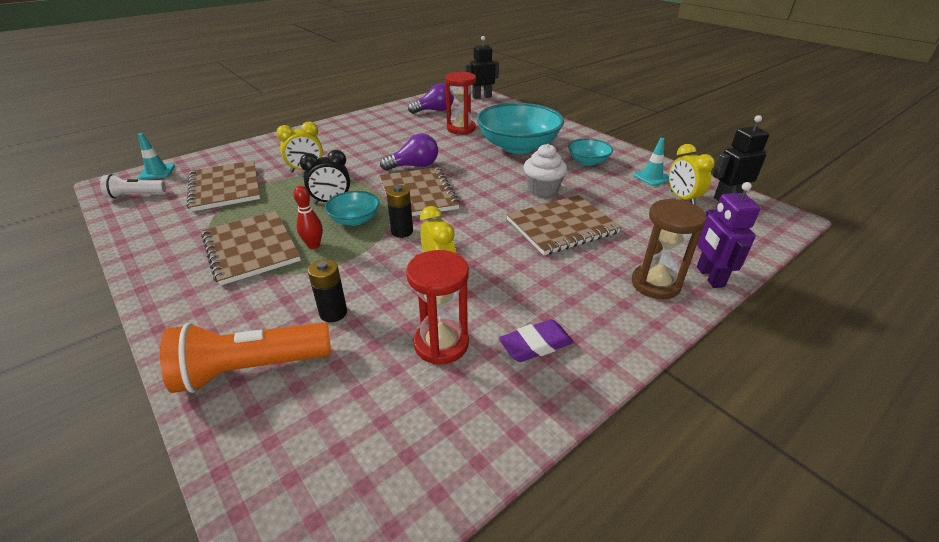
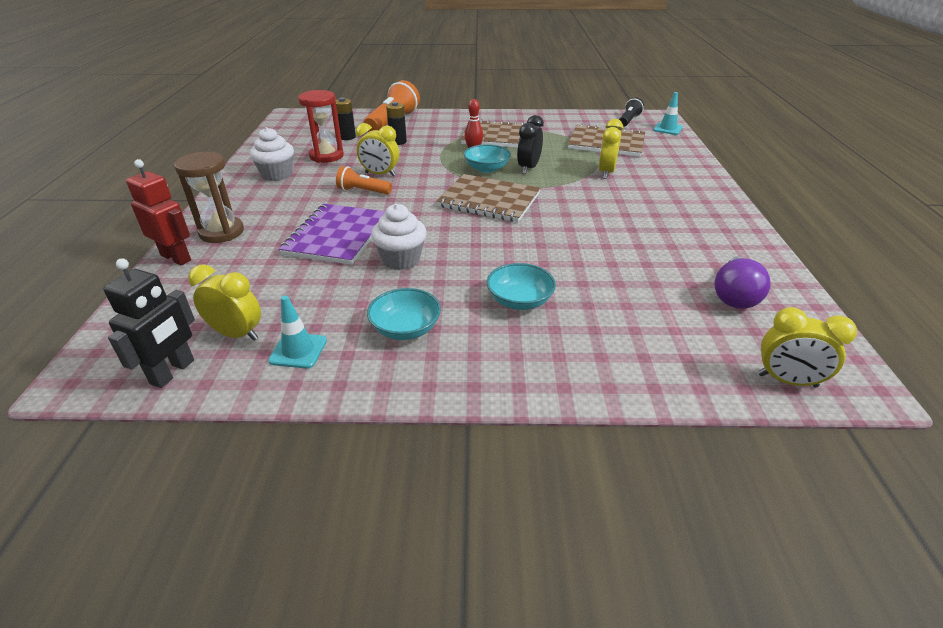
camera: 130 degrees right, 0 degrees up
(135, 195) = (629, 120): white flashlight -> black flashlight
(402, 231) = (443, 178): black battery -> black battery (347, 137)
(414, 166) = (550, 217): purple light bulb -> none
(461, 129) = (630, 285): red hourglass -> none
(482, 97) = (787, 380): black robot -> yellow clock
(485, 258) = (363, 191): none -> orange flashlight
(518, 146) = (519, 301): turquoise bowl -> turquoise bowl, size x0.49
(535, 345) = (277, 175): purple eraser -> white cupcake
(562, 226) = (337, 236): brown notebook -> purple notebook
(709, 277) = (176, 258): purple robot -> red robot

